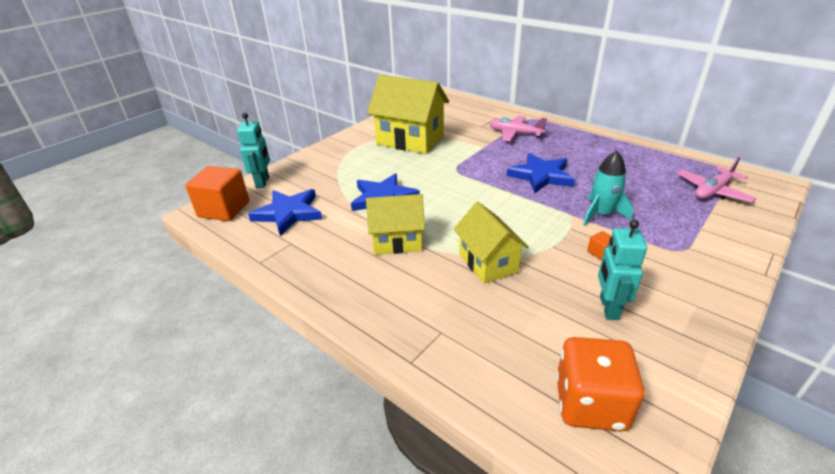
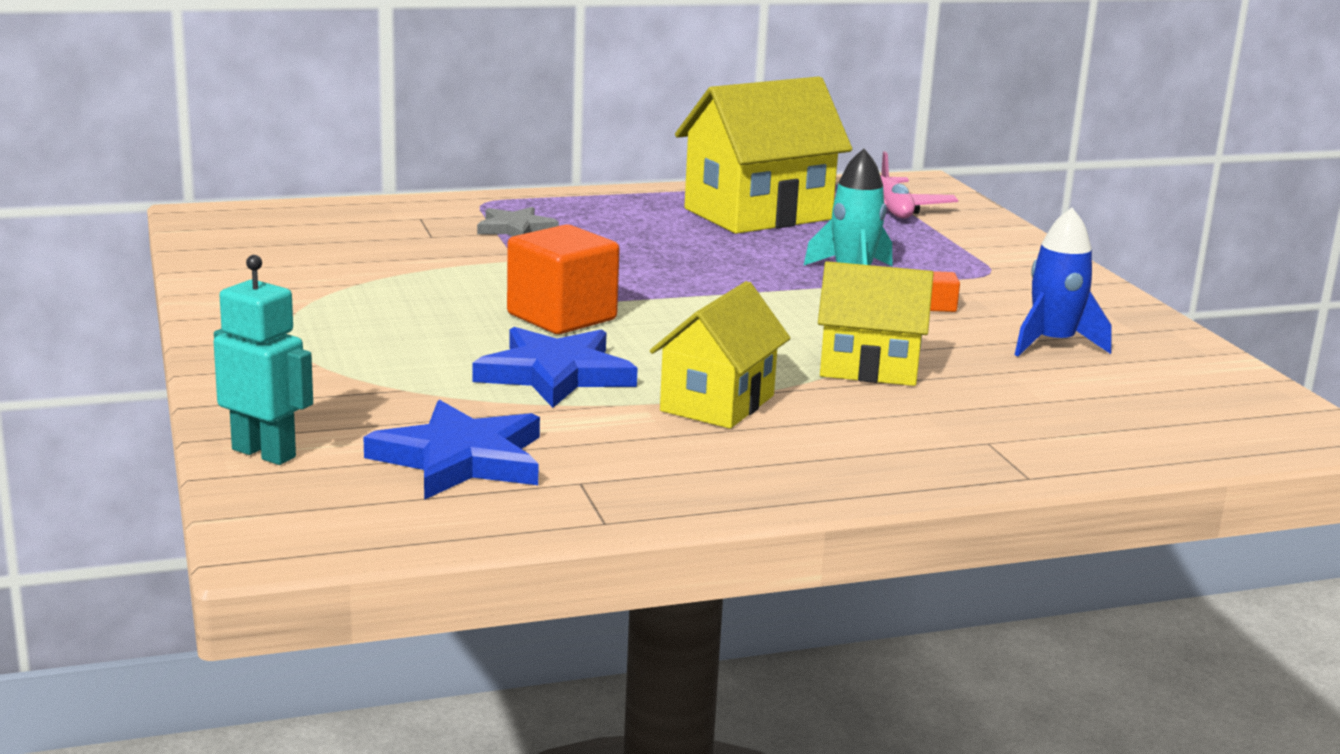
camera: 60 degrees left, 15 degrees down
(224, 209) = (316, 515): orange cube -> orange cube (561, 317)
(410, 140) = (365, 294): yellow house -> yellow house (758, 214)
(515, 134) = (515, 229): pink plane -> grey star
(541, 176) = (688, 263): blue star -> none
(590, 404) = (1199, 410): orange dice -> none
(608, 308) = (1052, 344): turquoise robot -> blue rocket

